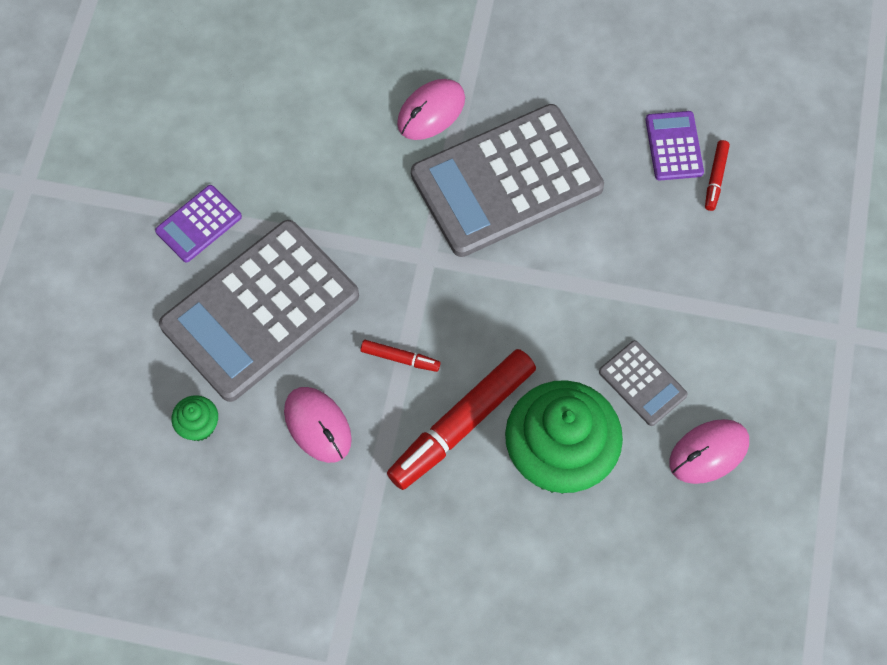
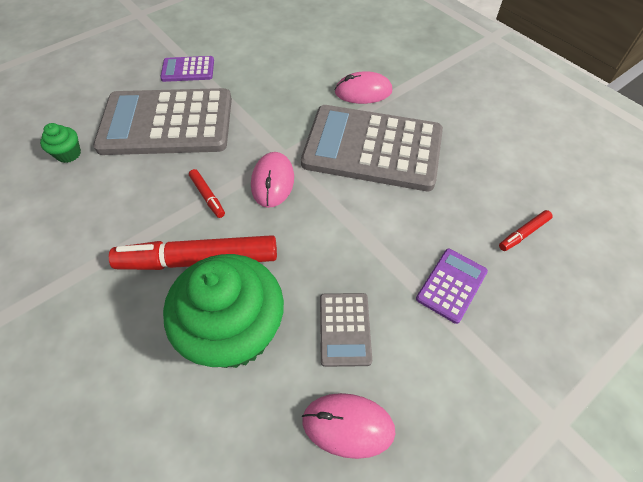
camera: 40 degrees right, 10 degrees down
(318, 425) = (122, 198): pink mouse -> pink mouse (272, 181)
(674, 146) = (507, 196): purple calculator -> purple calculator (451, 285)

